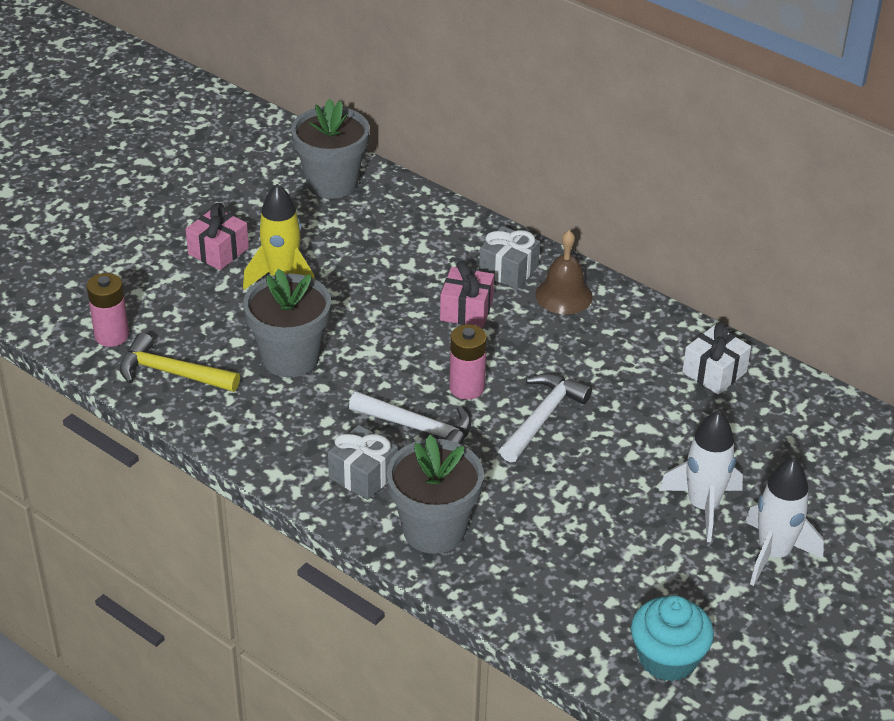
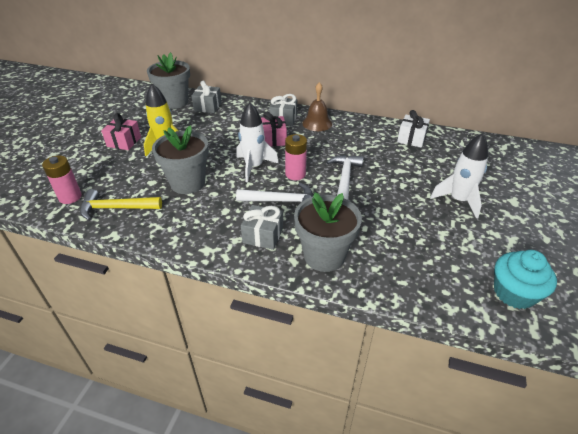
camera: 20 degrees left, 0 degrees up
(386, 208) = (208, 107): none -> grey gift
(773, 554) = (513, 214): white rocket -> white rocket (254, 167)

